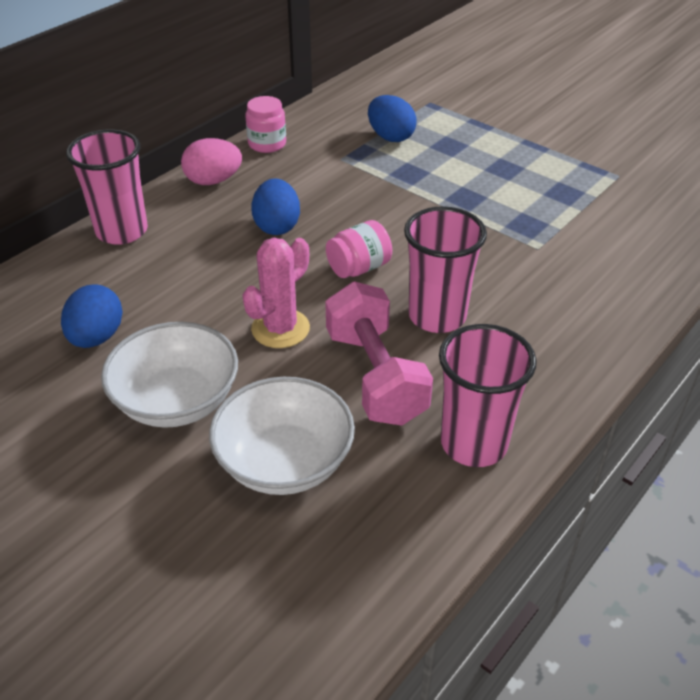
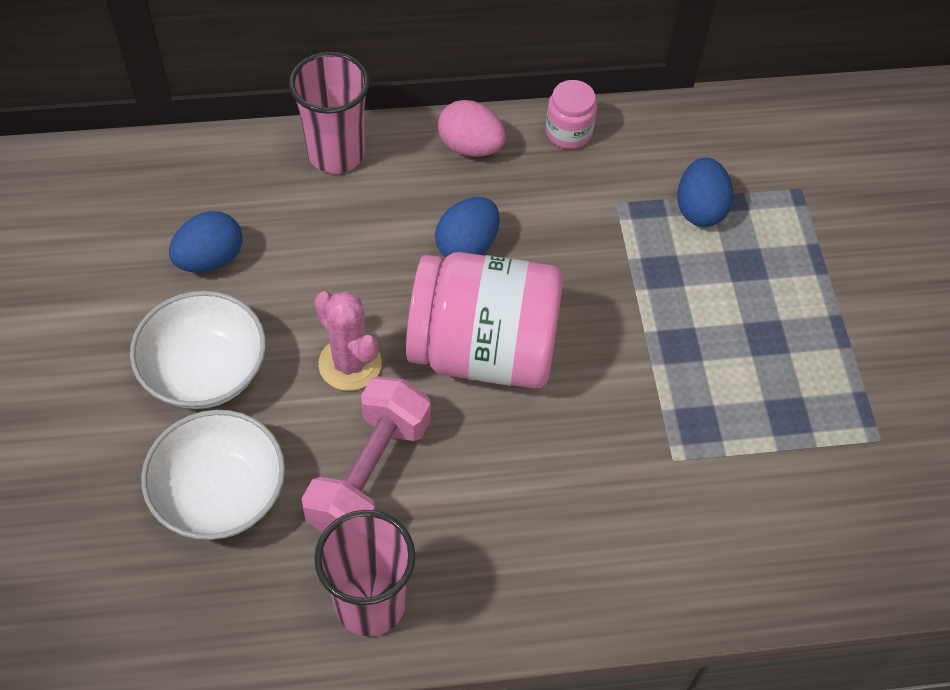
camera: 40 degrees right, 15 degrees up
(280, 329) = (350, 364): pink cactus -> pink cactus turned 60 degrees clockwise
(358, 268) = (483, 350): pink jar -> pink jar, size x2.25
(437, 316) = (489, 458): pink cup -> none

